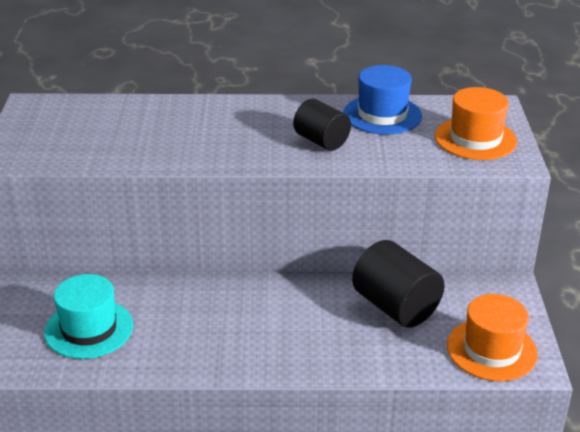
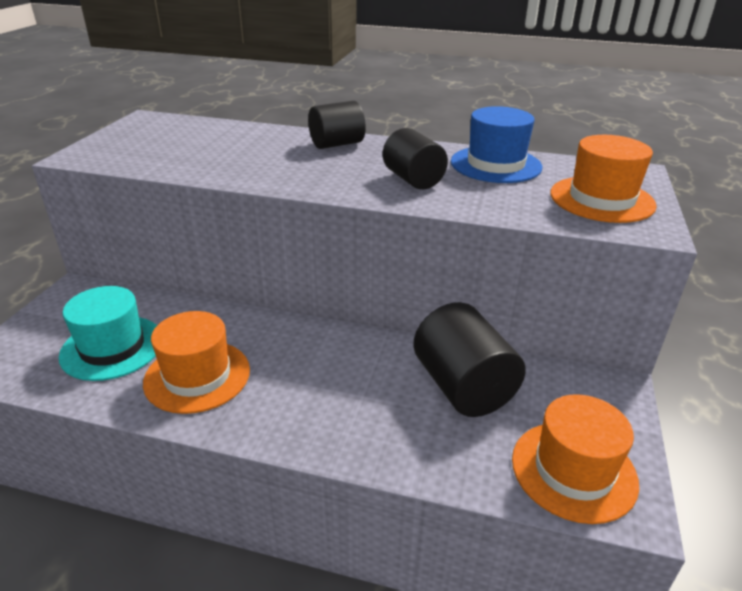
camera: 15 degrees right, 0 degrees up
(179, 338) = (197, 376): none -> orange hat
(235, 111) = (337, 144): none -> black cylinder

